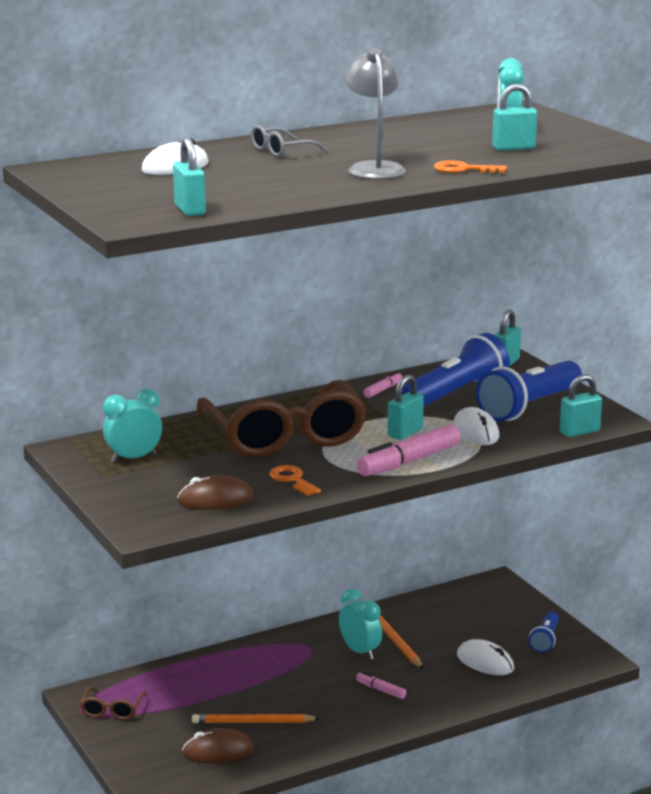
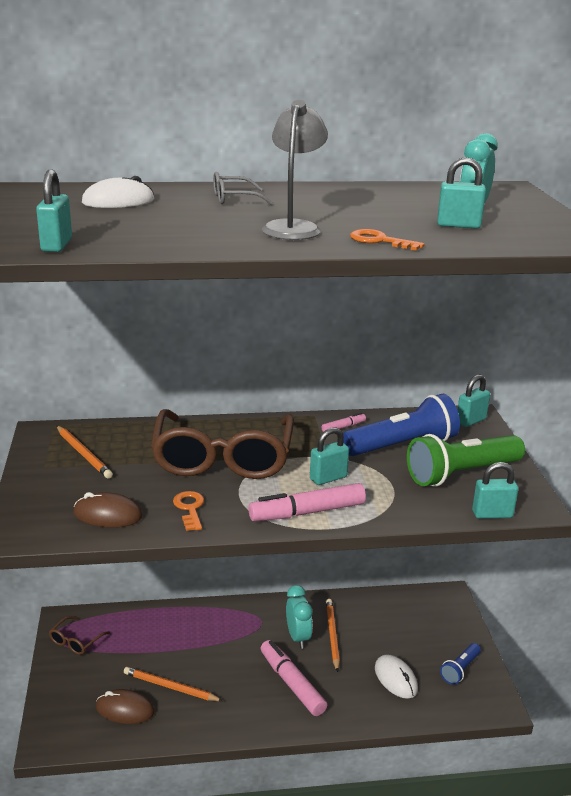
camera: 20 degrees right, 5 degrees up
(133, 458) = (84, 454): turquoise clock -> orange pencil
(381, 690) = (292, 684): pink marker -> pink marker, size x2.04
(475, 432) = (393, 491): white mouse -> none
(529, 407) = (461, 474): blue flashlight -> green flashlight

